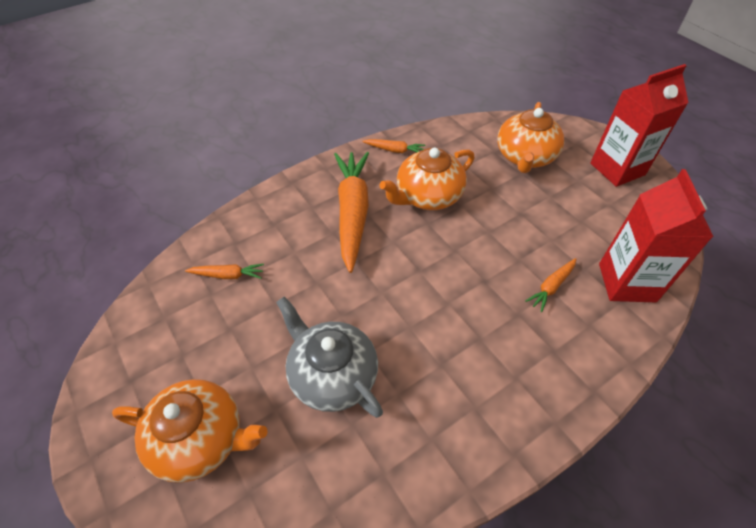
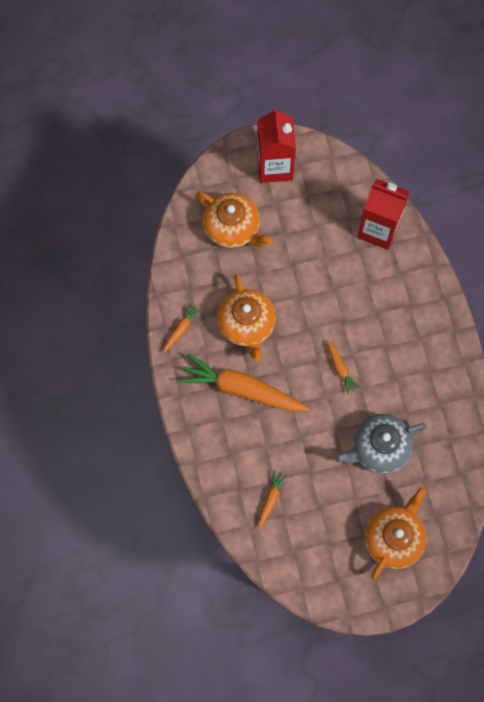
camera: 70 degrees left, 20 degrees up
(551, 287) = (364, 280): orange carrot -> orange carrot (340, 368)

